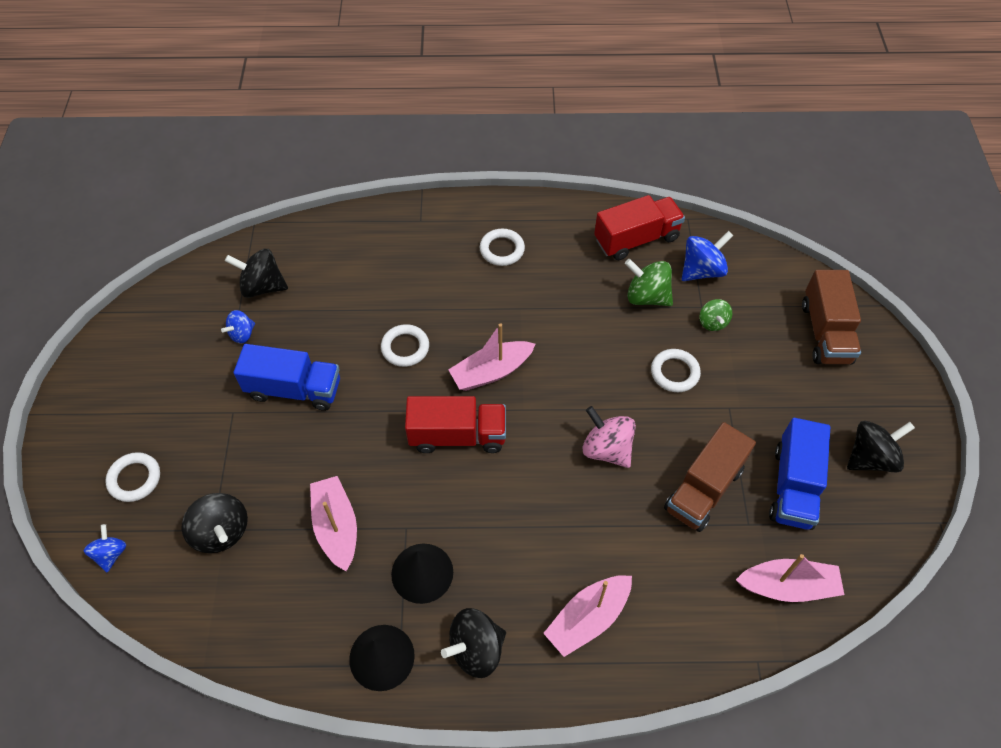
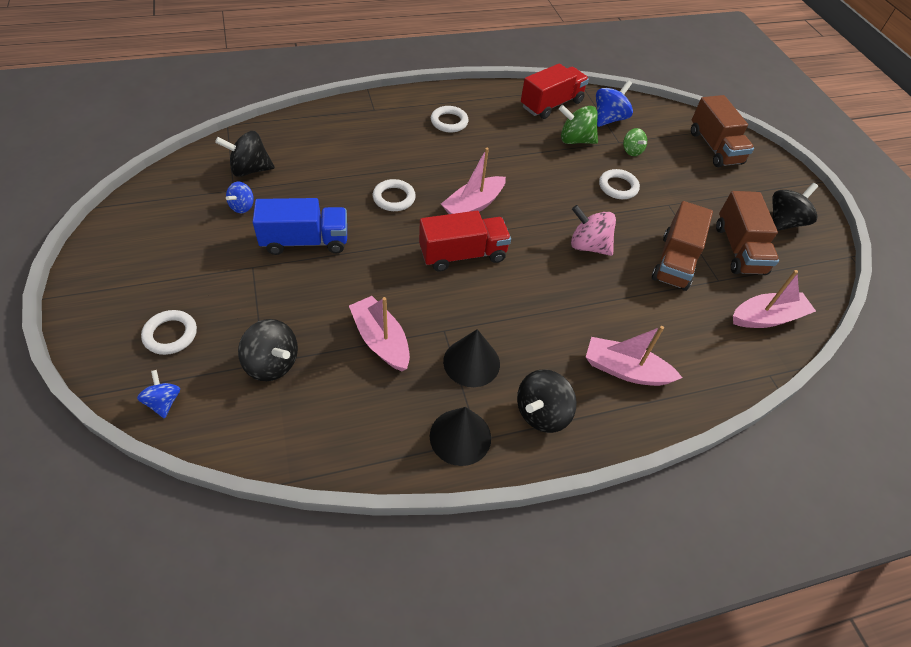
camera: 20 degrees left, 5 degrees down
(588, 618) = (625, 370): pink boat -> pink boat turned 75 degrees clockwise
(793, 486) = (739, 249): blue truck -> brown truck

